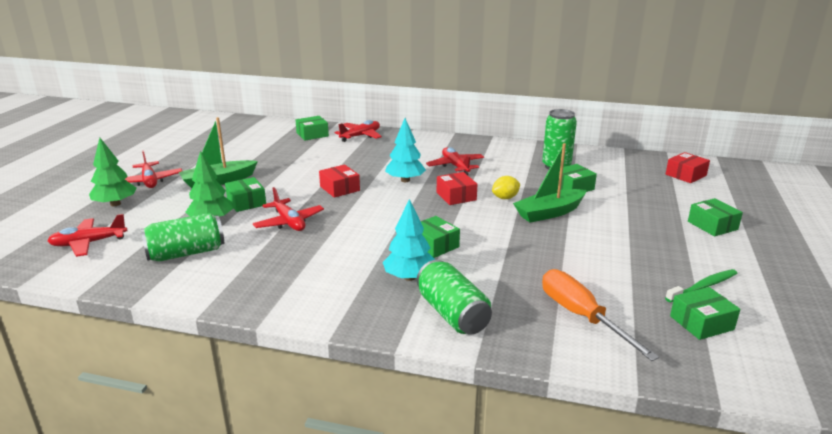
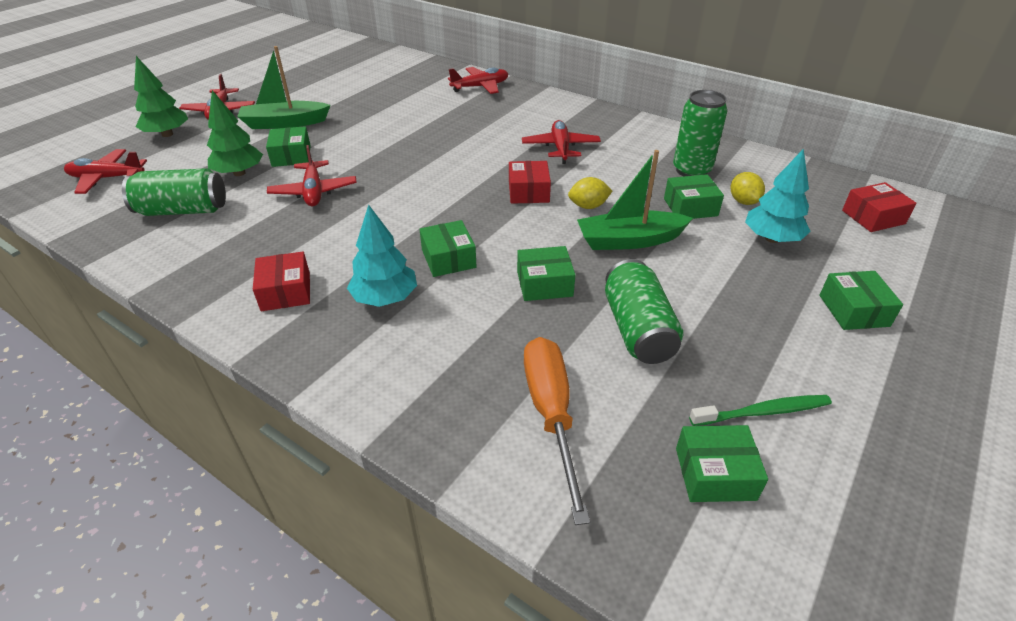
camera: 20 degrees right, 15 degrees up
(312, 134) = (428, 77): green box -> green box (544, 284)
(340, 188) = (402, 156): red box -> red box (286, 291)
(405, 180) = (485, 157): turquoise tree -> turquoise tree (772, 238)
(452, 314) = (394, 365): green can -> green can (637, 329)
(603, 179) = (743, 201): none -> yellow lemon

